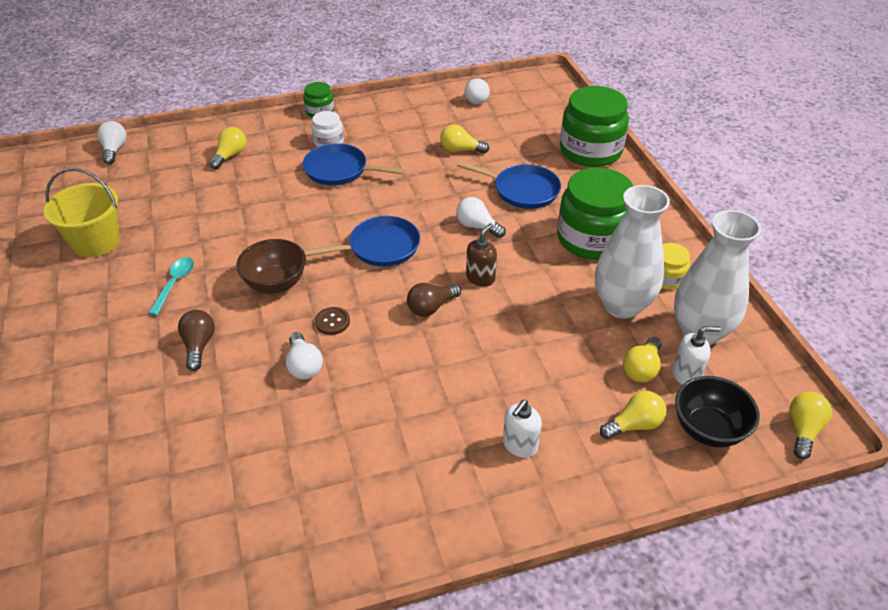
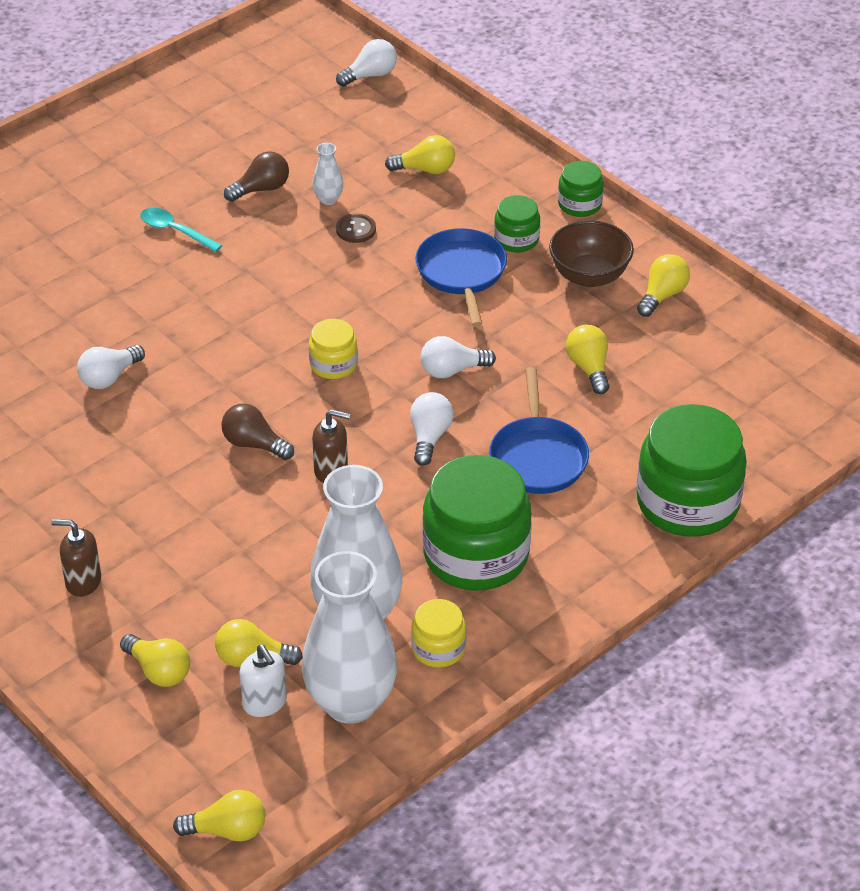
camera: 65 degrees right, 0 degrees up
(96, 242) = (204, 144): yellow bucket -> none
(175, 284) = (175, 231): turquoise spoon -> turquoise spoon turned 135 degrees counterclockwise
(199, 346) = (96, 290): brown light bulb -> brown light bulb (261, 189)
(217, 202) = (328, 199): none -> white vase
(275, 283) = (220, 305): brown bowl -> brown bowl (589, 276)
(328, 142) = (516, 239): white jar -> green jar
(332, 322) = (185, 373): brown button -> brown button (356, 229)
(380, 247) = (333, 364): blue pan -> yellow jar
(421, 109) = (662, 295): none -> yellow light bulb
(477, 99) = (736, 344): white light bulb -> white light bulb (452, 370)
(519, 445) = (83, 581): white soap dispenser -> brown soap dispenser
(708, 429) = (185, 739): black bowl -> none

